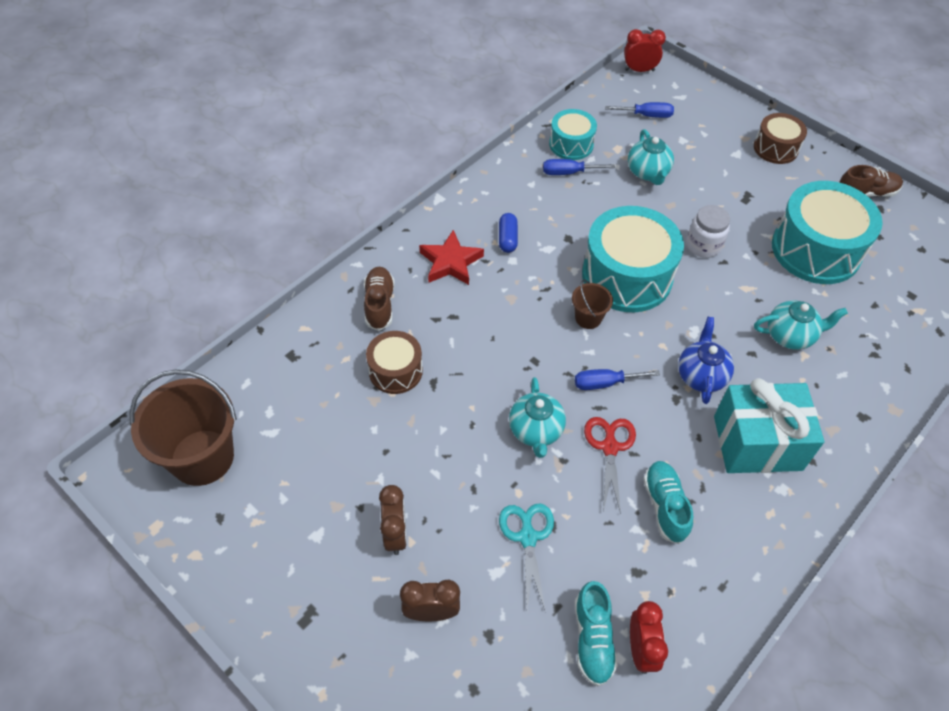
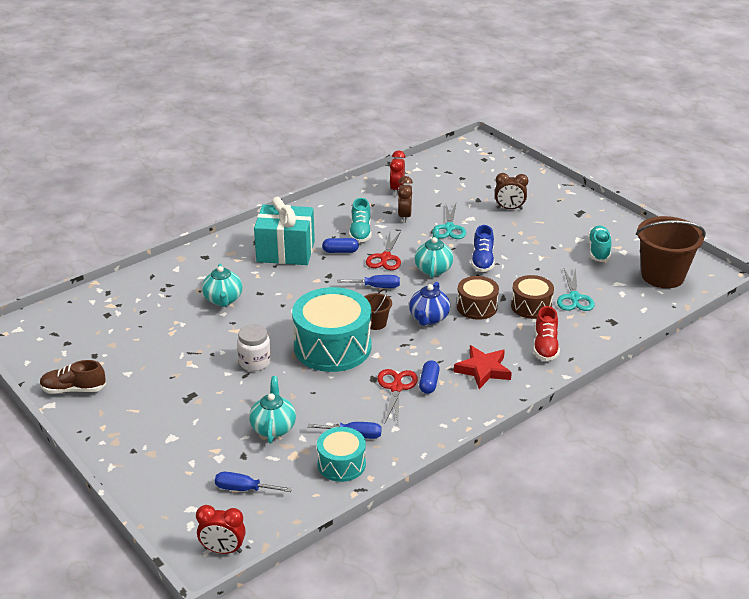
camera: 170 degrees left, 20 degrees down
(337, 394) = (574, 298): none -> turquoise scissors
(379, 304) = (545, 346): brown shoe -> red shoe
(395, 534) = (530, 235): brown clock -> brown clock (404, 216)
(467, 458) = (482, 261): none -> blue shoe
(541, 229) = (396, 388): none -> red scissors
(593, 639) = (421, 194): turquoise shoe -> turquoise shoe (598, 250)
(679, 454) = (340, 251): none -> blue capsule
(701, 375) = (304, 285): blue teapot -> blue teapot (429, 318)
(775, 148) = (127, 439): brown drum -> brown drum (477, 307)
(790, 335) = (223, 300): turquoise teapot -> turquoise teapot turned 105 degrees counterclockwise
(816, 249) = (158, 350): turquoise drum -> none

